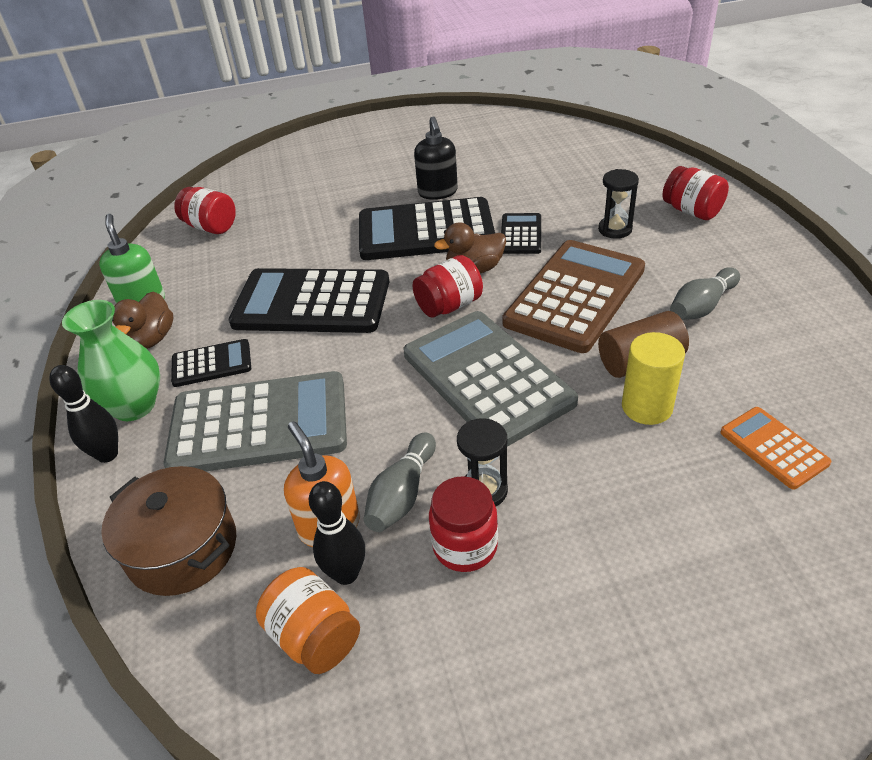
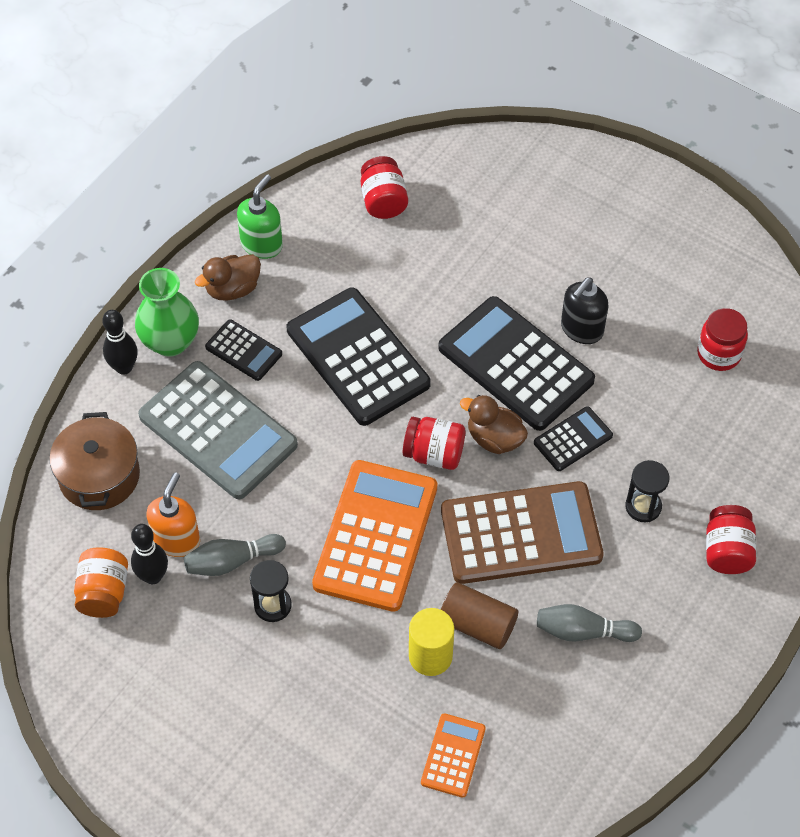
camera: 45 degrees right, 15 degrees up
(465, 546) = (222, 625): red jar -> red jar (719, 354)
(487, 378) = (375, 536): grey calculator -> orange calculator

